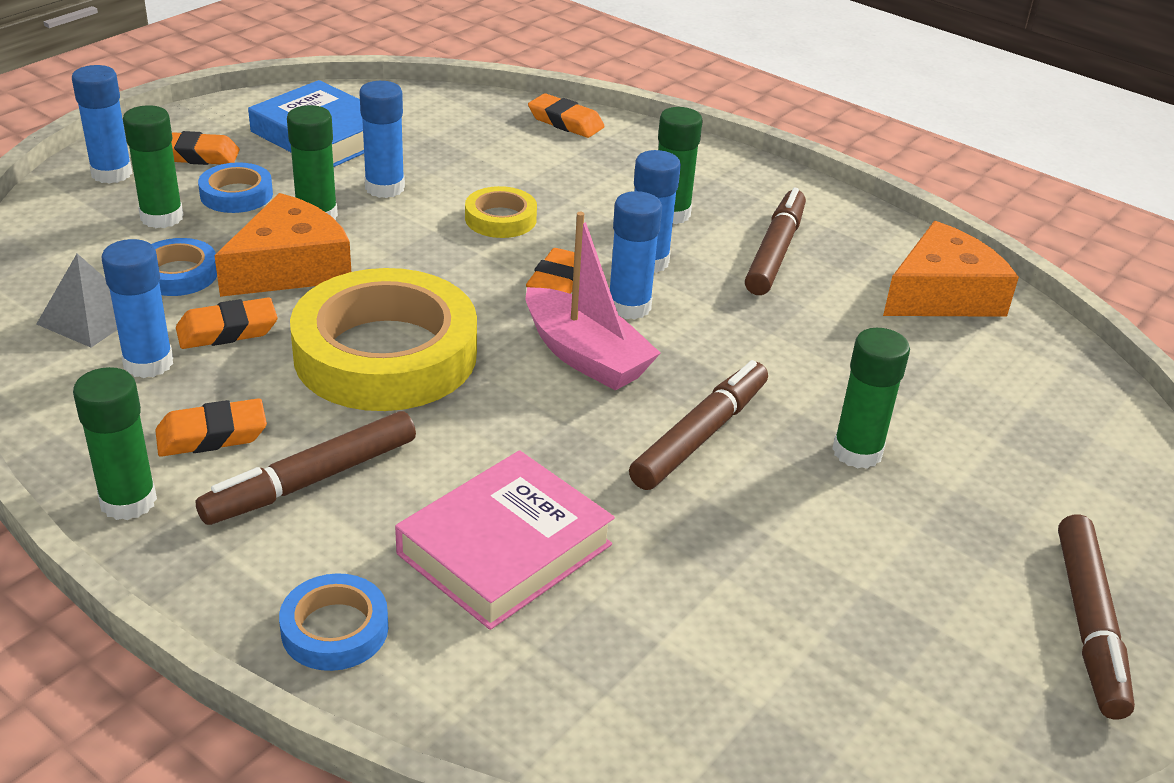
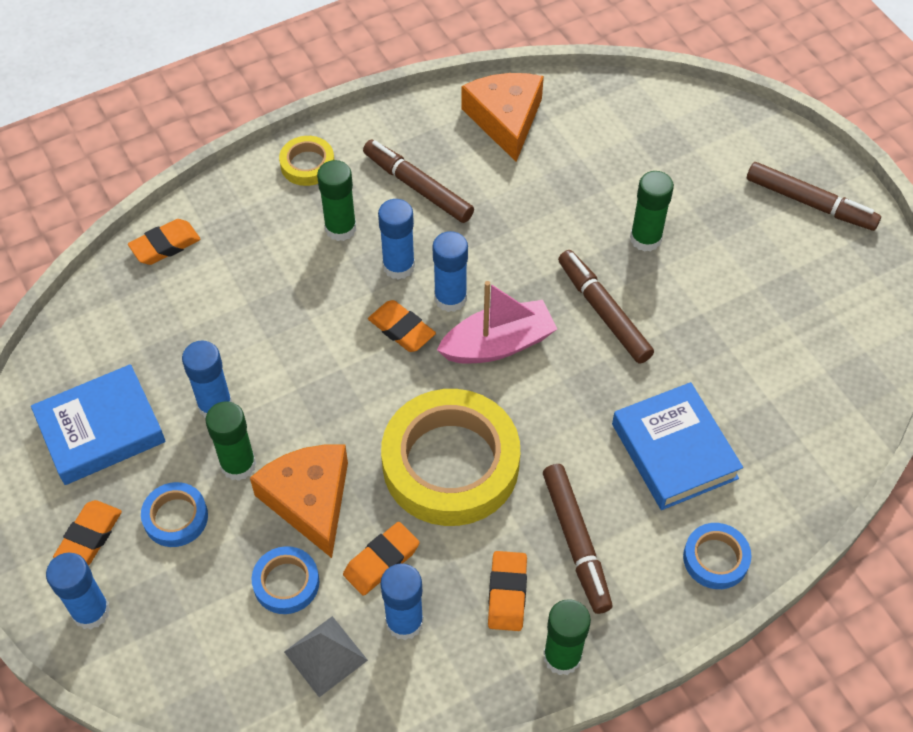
camera: 65 degrees left, 20 degrees up
(162, 217) = (189, 581): green glue stick -> none
(227, 330) = (381, 561): orange eraser -> orange eraser turned 45 degrees clockwise
(500, 219) = (299, 339): yellow tape -> yellow tape (307, 164)
(504, 549) = (674, 451): pink book -> blue book

